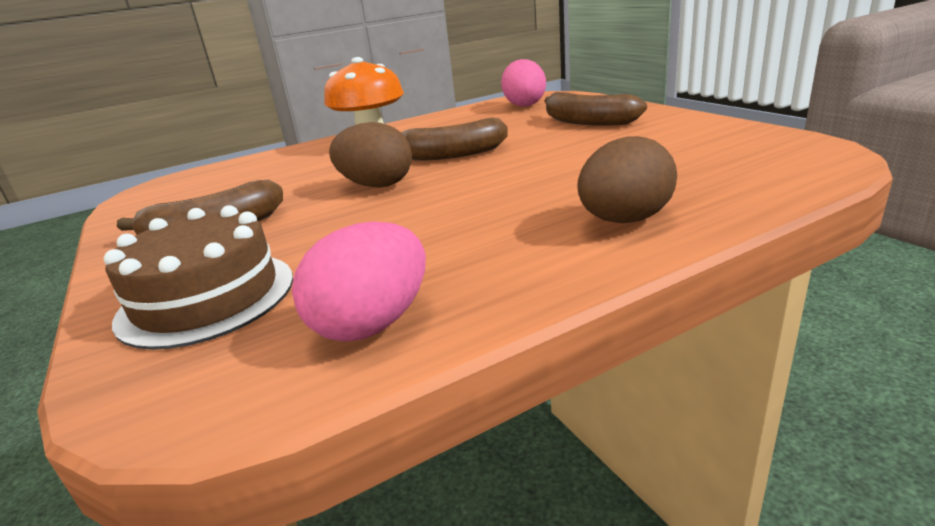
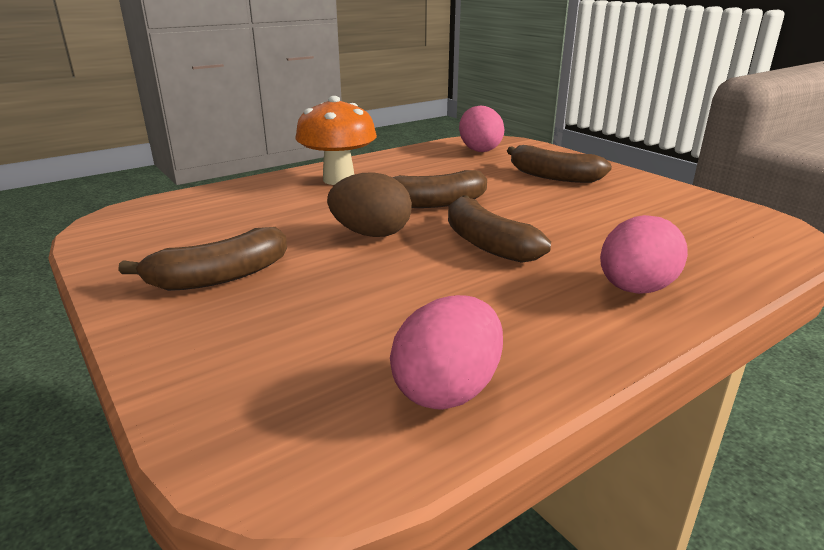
camera: 10 degrees left, 0 degrees up
(207, 297) = (257, 355): brown cake -> none
(487, 187) = (487, 244): none -> brown banana
(624, 220) = (635, 289): brown egg -> pink egg

